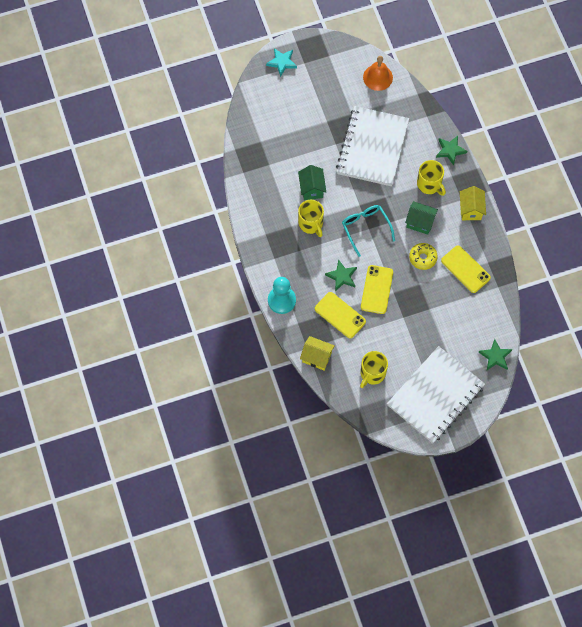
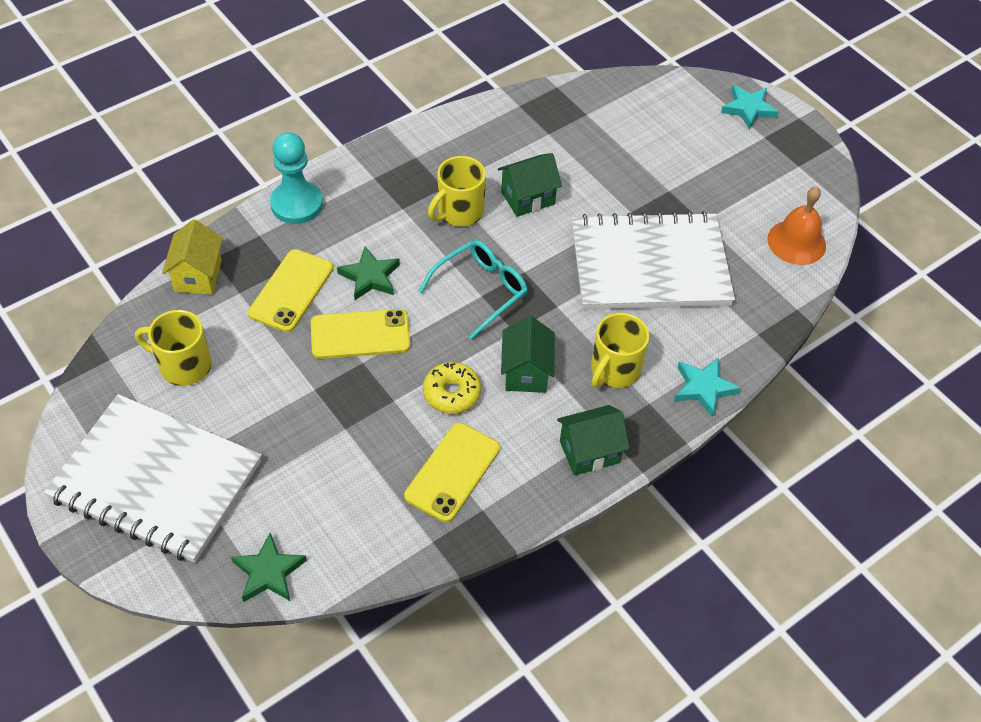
camera: 70 degrees right, 15 degrees down
(450, 150) = (703, 388): green star -> turquoise star
(470, 209) = (589, 452): yellow house -> green house

